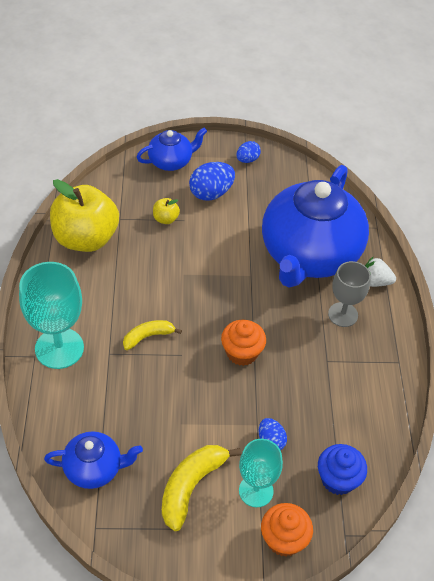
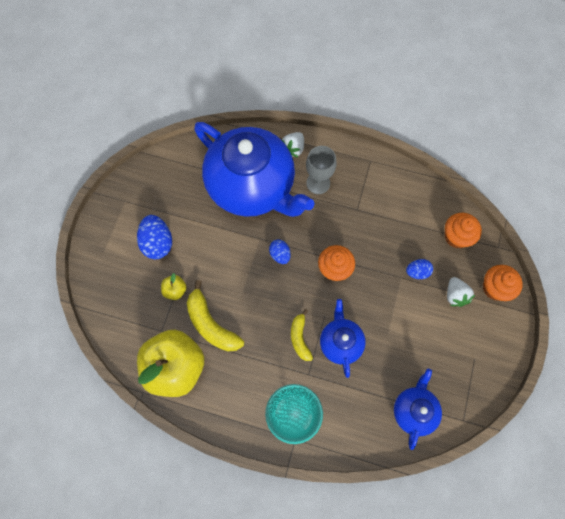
camera: 70 degrees left, 20 degrees up
(171, 161) = (106, 267): blue teapot -> blue teapot (340, 342)
(191, 487) = (443, 340): yellow banana -> yellow banana (211, 324)
(247, 160) = (128, 200): blue egg -> blue egg (280, 255)
(256, 491) = (455, 295): turquoise goblet -> white strawberry
(338, 479) = (456, 236): blue cupcake -> orange cupcake

